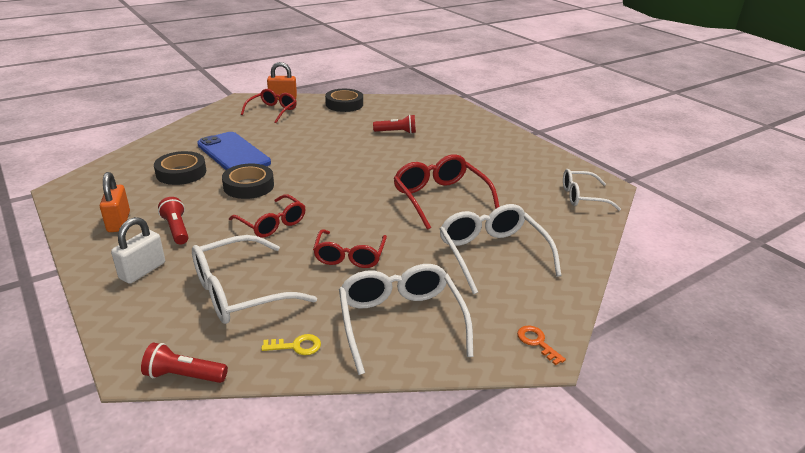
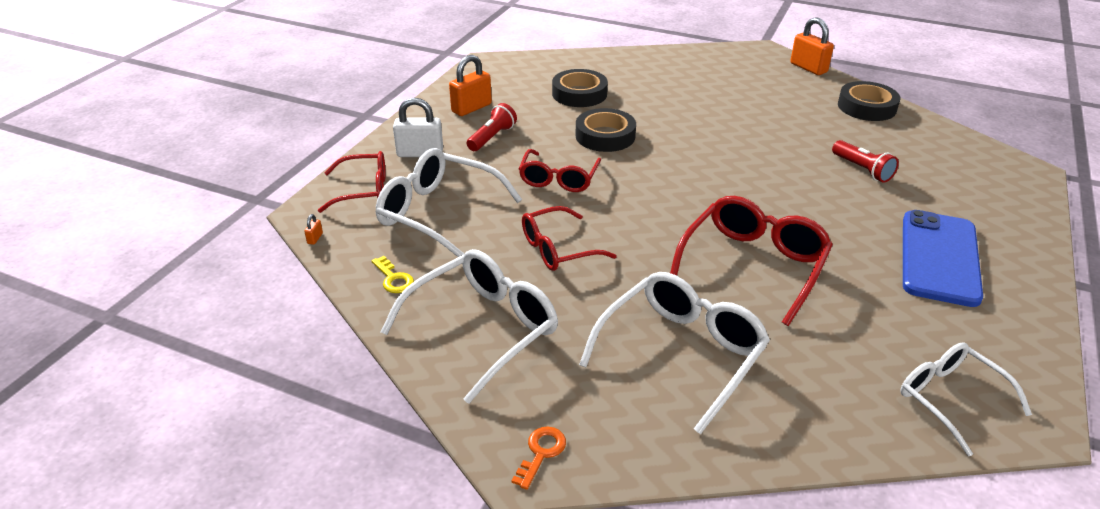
camera: 60 degrees right, 5 degrees up
(184, 375) = (315, 238): red flashlight -> orange padlock
(233, 154) = (650, 100): blue phone -> blue phone (939, 258)
(272, 111) = (769, 76): red glasses -> red glasses (364, 190)

